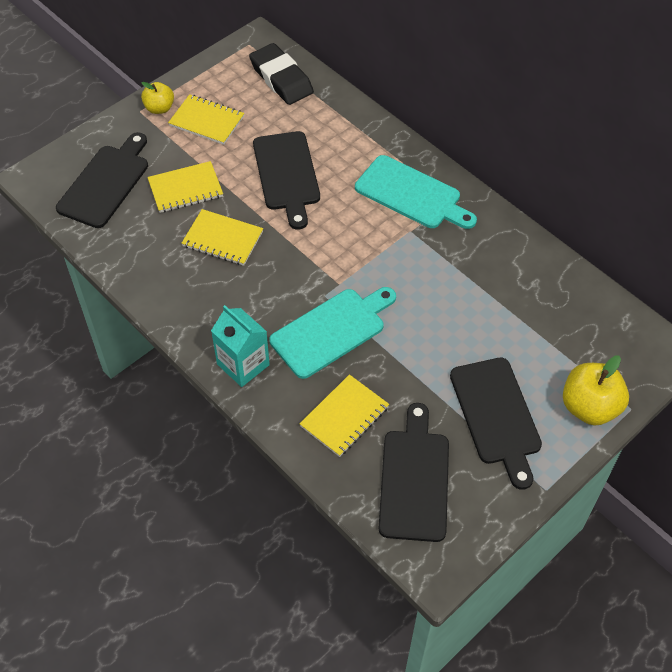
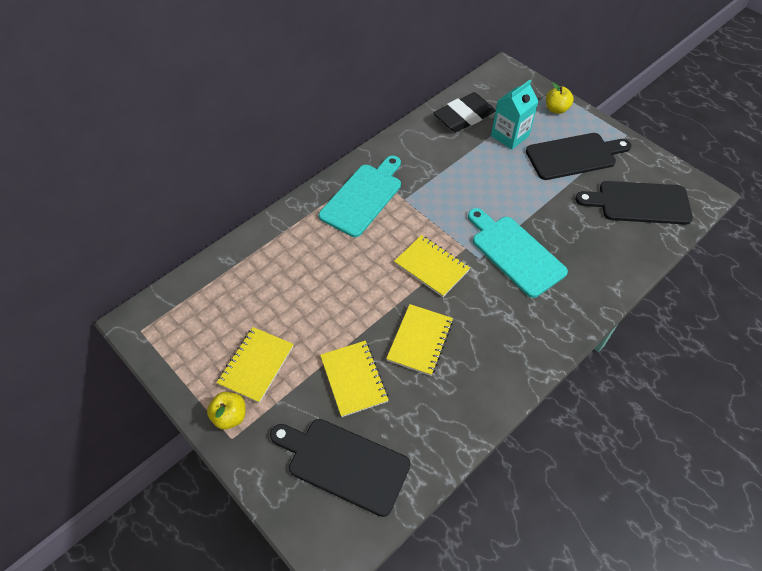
camera: 90 degrees left, 0 degrees up
(243, 364) = (561, 316): turquoise carton -> turquoise carton (509, 136)
(281, 78) = (201, 298): black eraser -> black eraser (464, 116)
(287, 175) = (337, 289): black cutting board -> none
(344, 417) = (596, 244): yellow notebook -> yellow notebook (431, 267)
(589, 407) = (556, 109): yellow apple -> yellow apple, size x0.61

